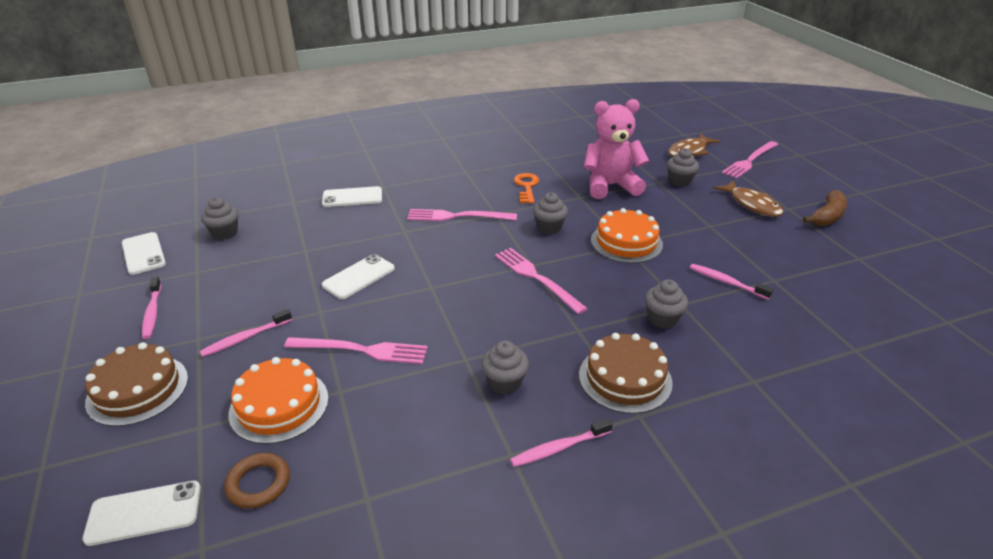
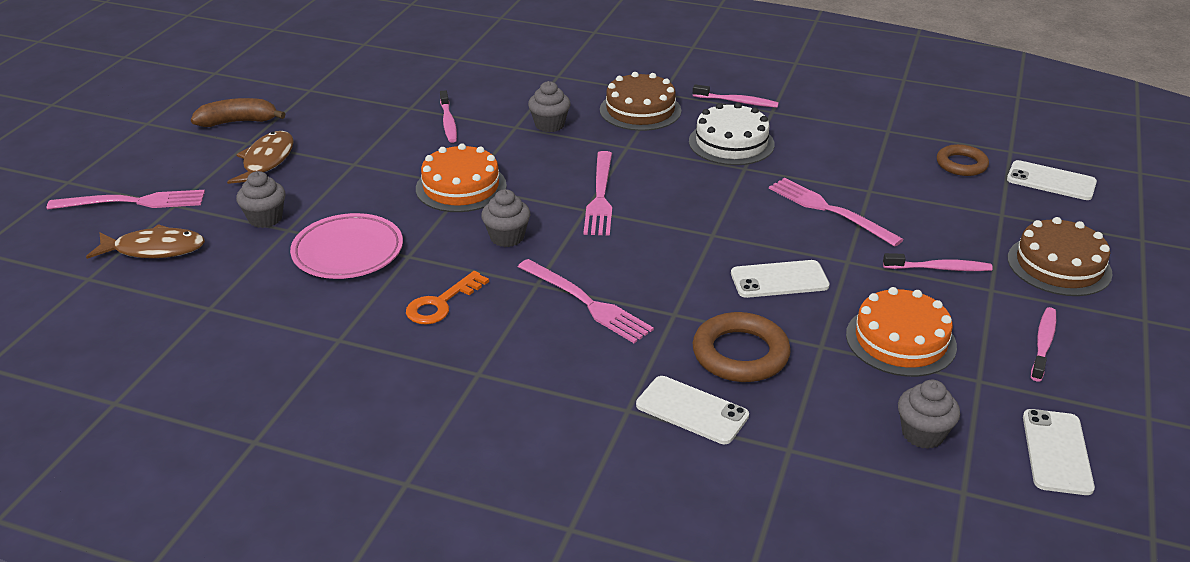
camera: 140 degrees left, 0 degrees up
(279, 405) = (927, 201): orange cake -> orange cake (900, 340)
(349, 228) = (740, 354): none -> brown ring
(504, 382) = (731, 143): grey cupcake -> white cake
(610, 186) = (348, 252): pink teddy bear -> pink plate

